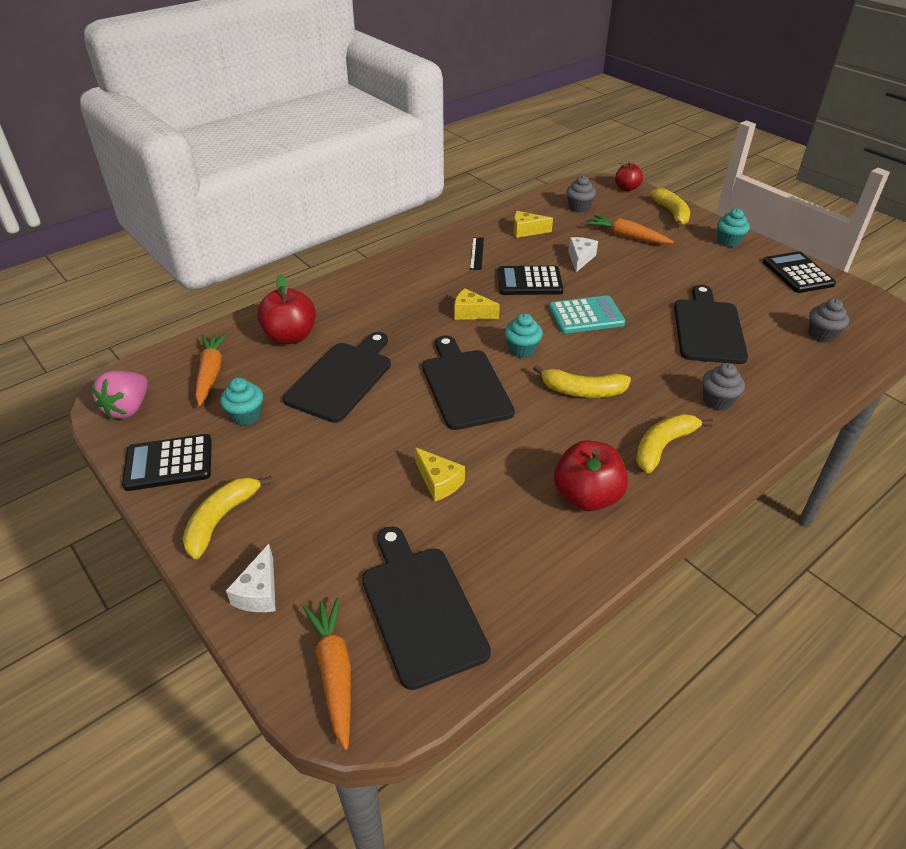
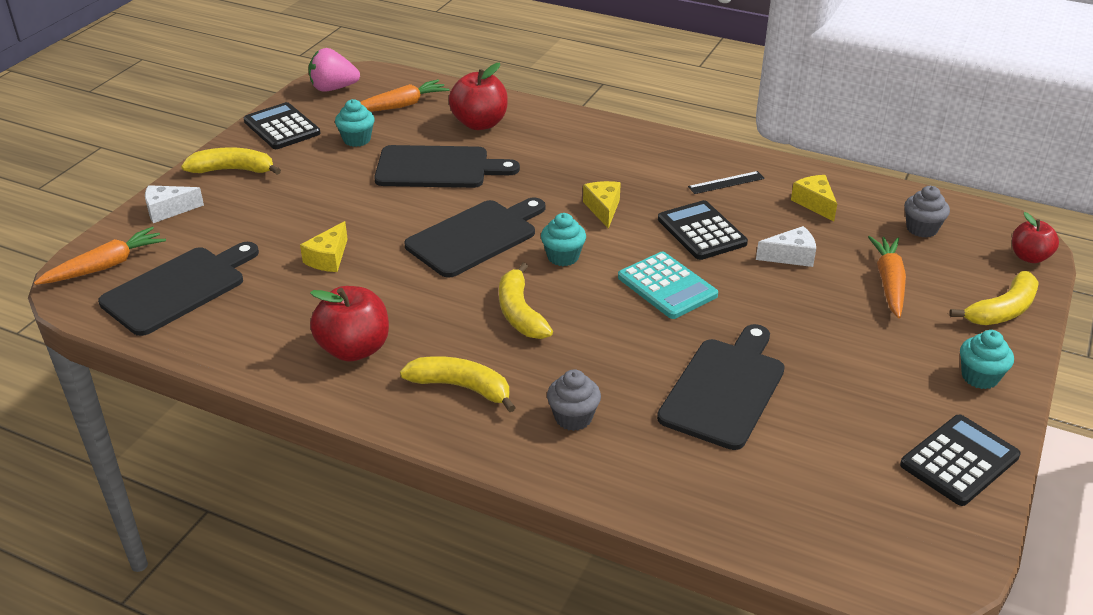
camera: 65 degrees right, 5 degrees down
(708, 328) = (725, 389): black cutting board -> black cutting board turned 45 degrees counterclockwise
(821, 335) = (803, 501): grey cupcake -> none

